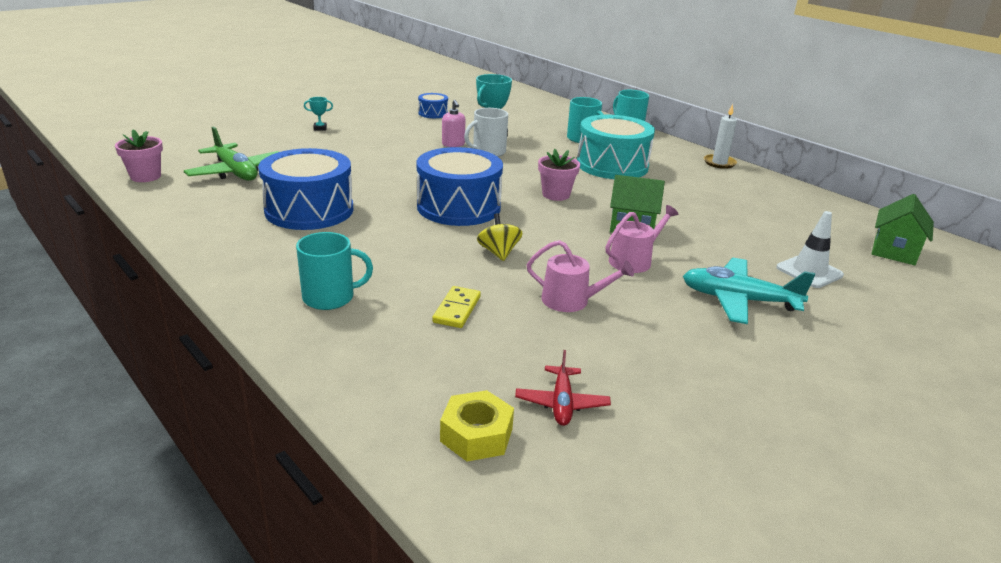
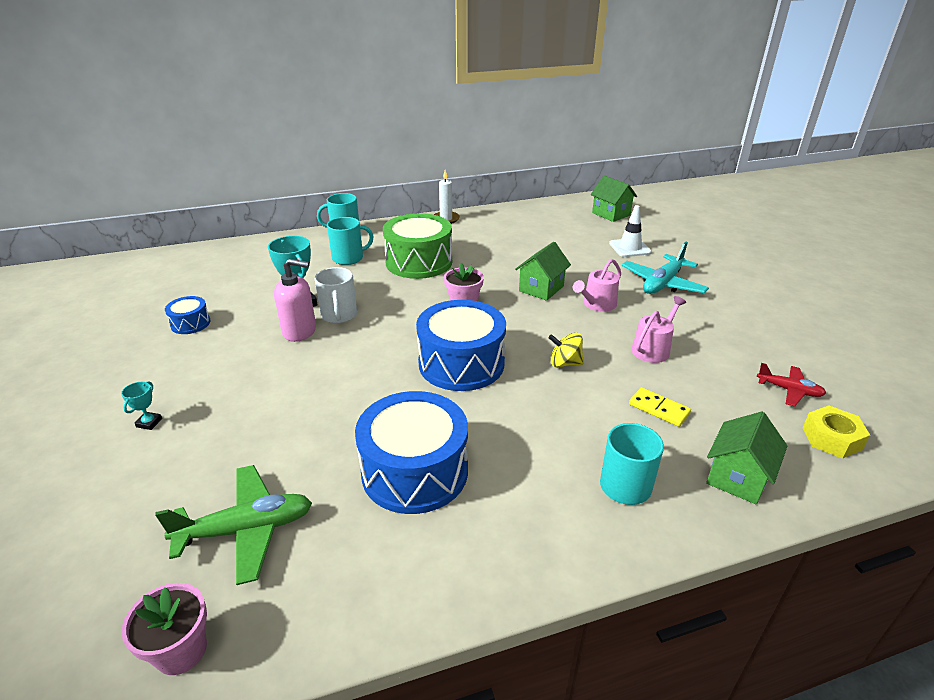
camera: 65 degrees left, 5 degrees up
(368, 361) = (737, 477): none -> green house
(453, 144) = (300, 331): pink soap dispenser -> pink soap dispenser, size x1.52
(612, 165) = (419, 262): turquoise drum -> green drum
(634, 260) = (597, 304): pink watering can -> pink watering can turned 120 degrees counterclockwise

